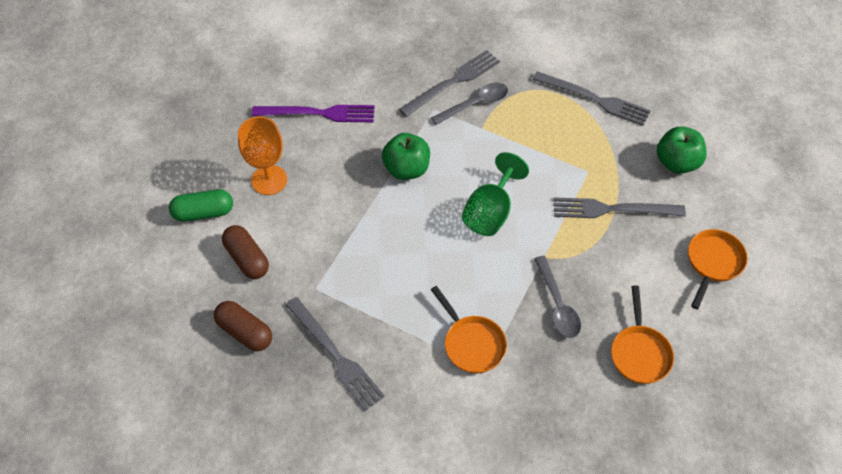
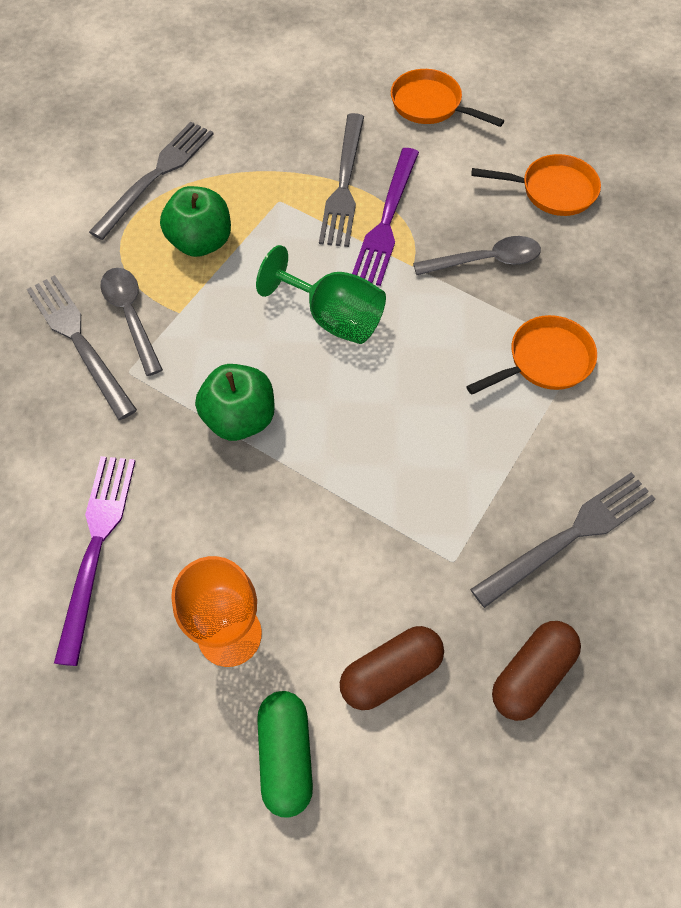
camera: 85 degrees left, 5 degrees up
(583, 238) = (386, 220): none -> purple fork
(676, 162) = (279, 112): green apple -> green apple (201, 242)

